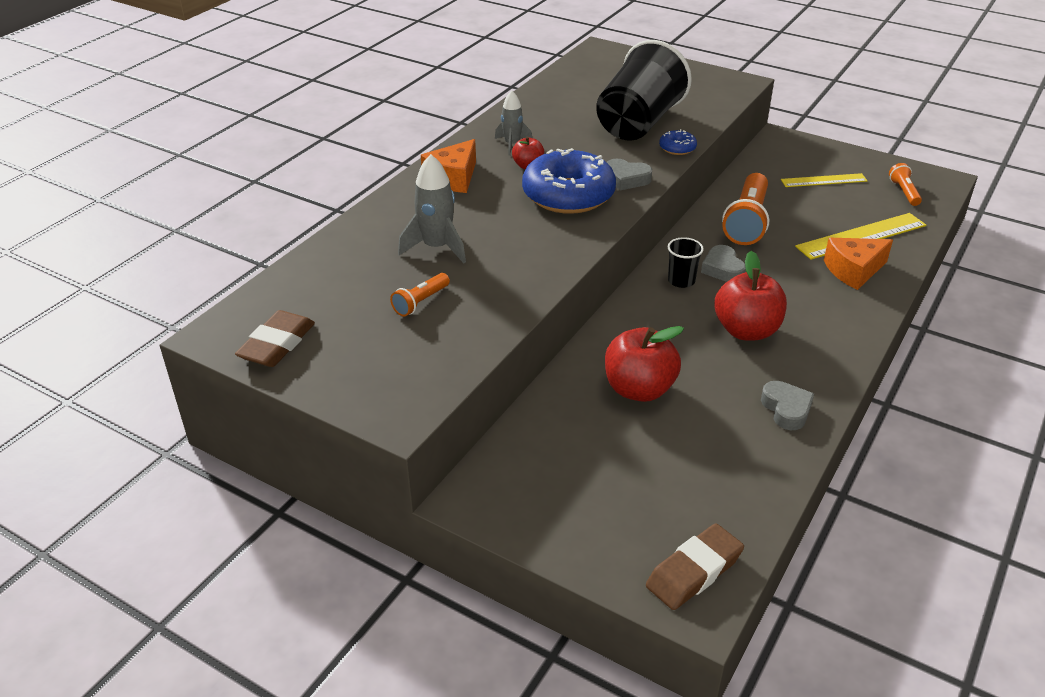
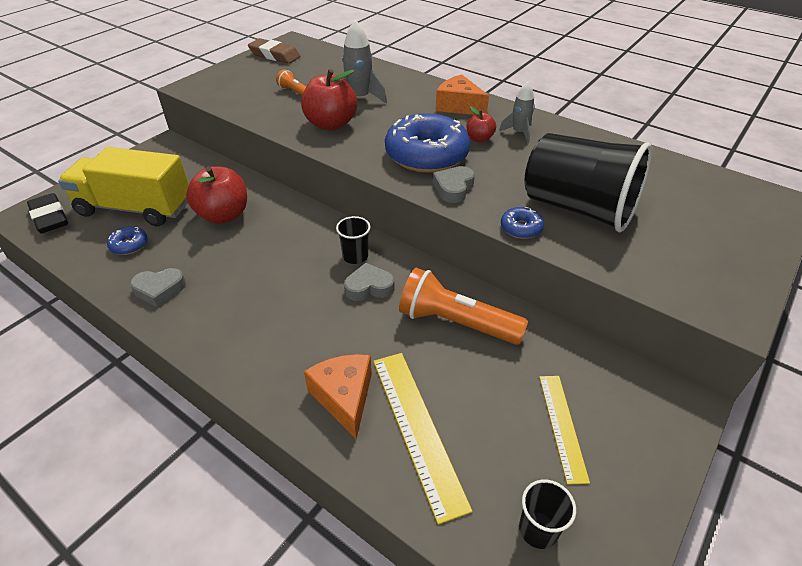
camera: 95 degrees right, 5 degrees up
(647, 480) = (135, 208): none -> yellow truck
(694, 571) = (50, 217): brown eraser -> black eraser
(723, 460) = (129, 245): none -> blue donut
(746, 330) = (269, 285): red apple -> red apple (331, 124)
(904, 192) = (538, 529): orange flashlight -> black cup

